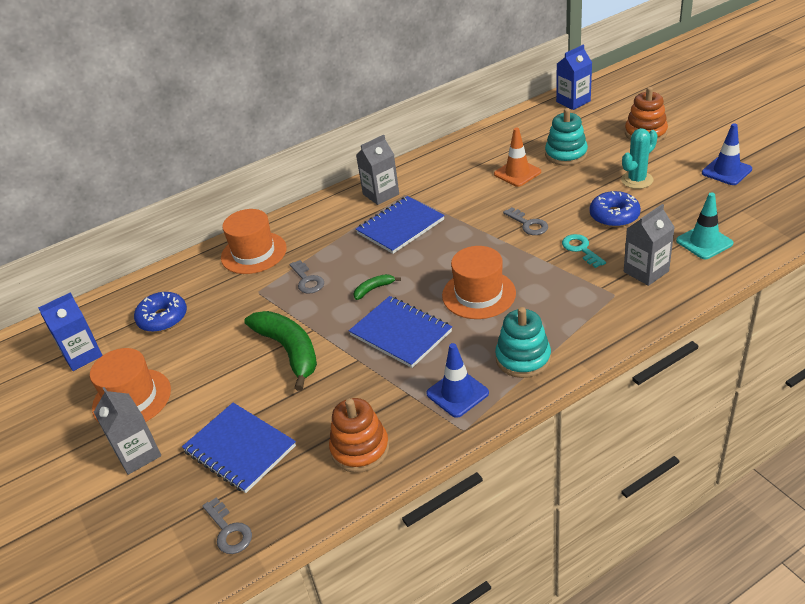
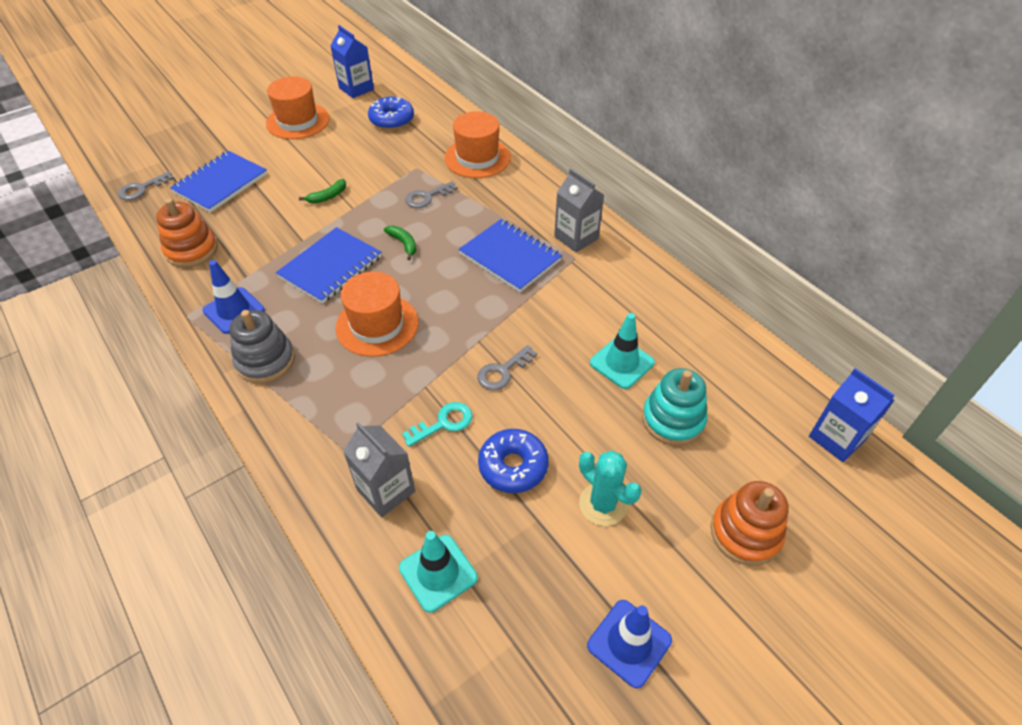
camera: 80 degrees right, 10 degrees up
(138, 454) = (236, 134): grey carton -> none
(289, 351) = (328, 196): green banana -> green banana, size x0.45
(517, 173) = (622, 363): orange traffic cone -> turquoise traffic cone
(523, 358) = (265, 361): turquoise stacking toy -> grey stacking toy

